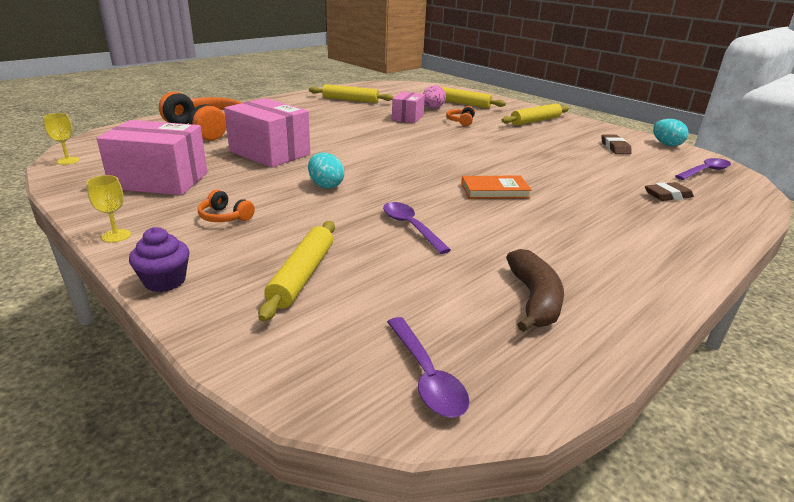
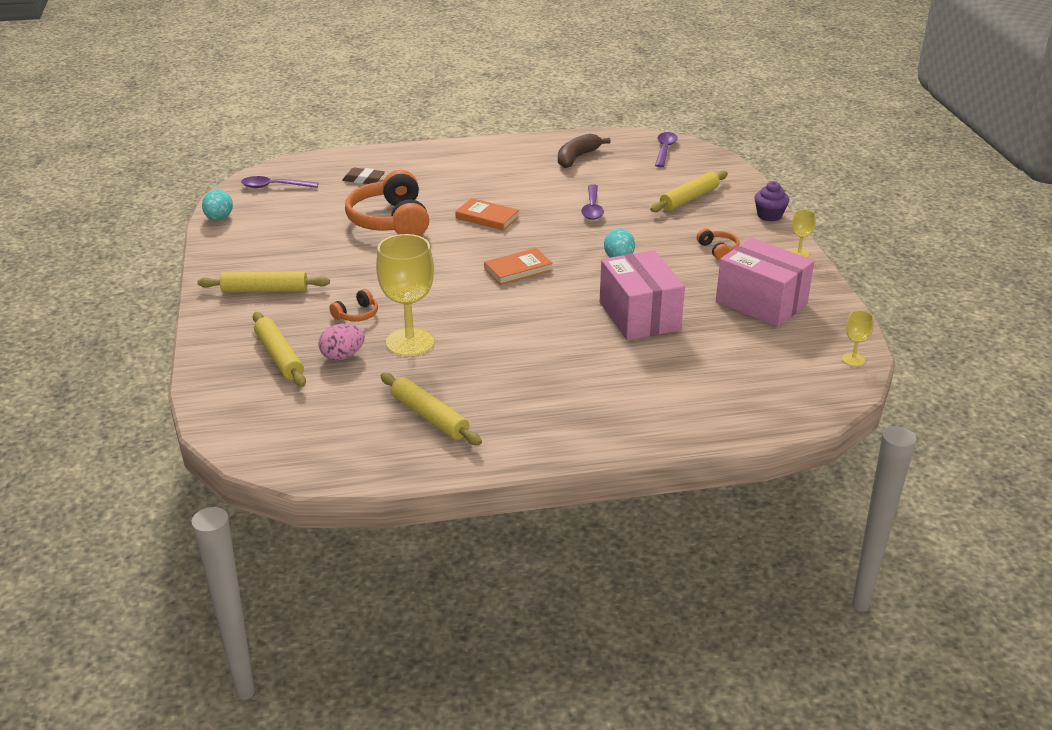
camera: 145 degrees left, 5 degrees up
(207, 129) = (688, 387): orange headphones -> orange headphones (390, 221)
(401, 160) = (518, 269): none -> orange book
(407, 117) = (410, 342): pink box -> yellow goblet
(615, 147) = (280, 229): brown eraser -> none

